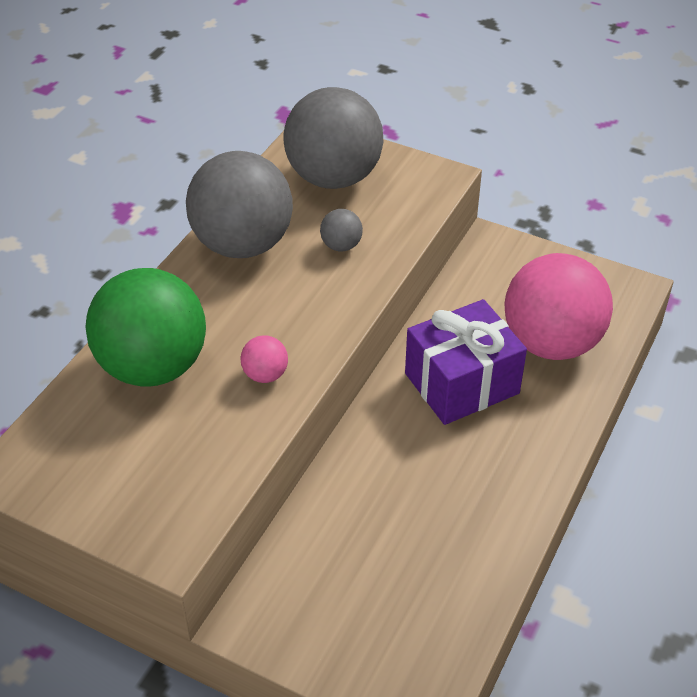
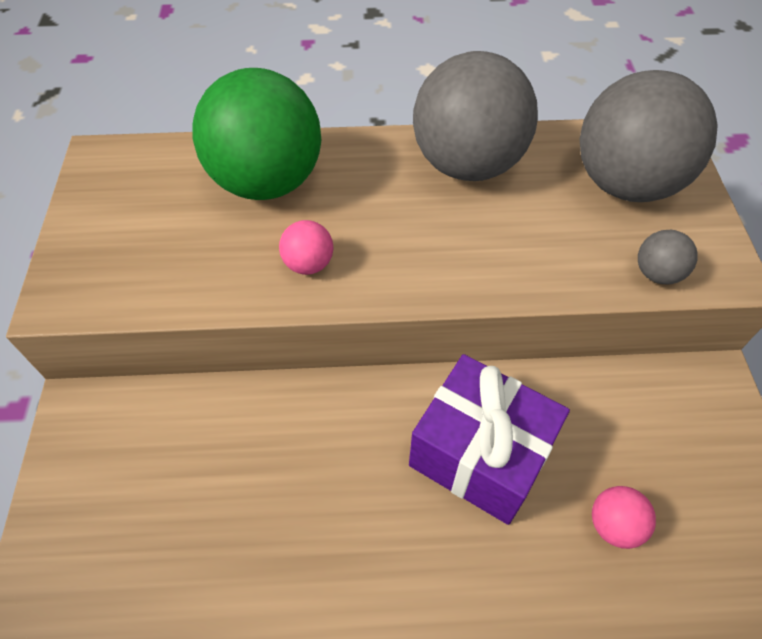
camera: 60 degrees right, 10 degrees up
(341, 246) = (532, 237): grey ball -> grey ball (657, 273)
(551, 343) = (614, 525): pink ball -> pink ball, size x0.41

